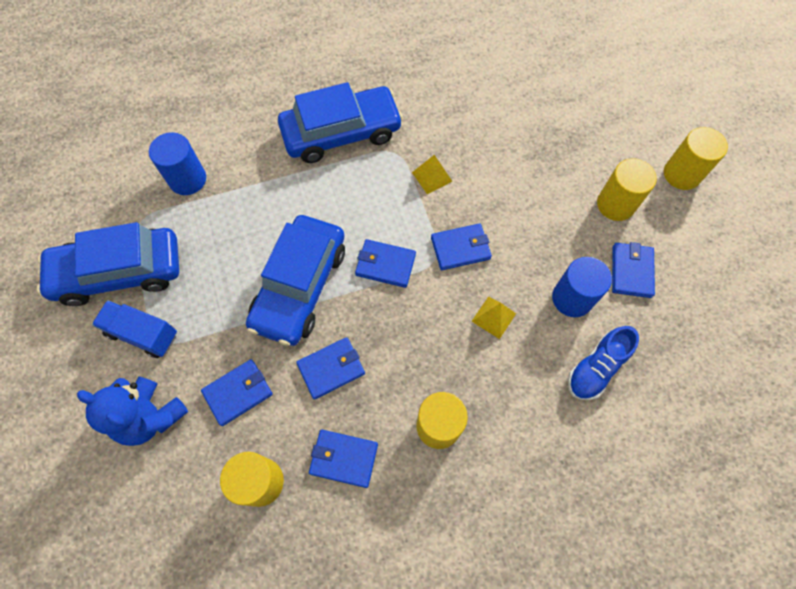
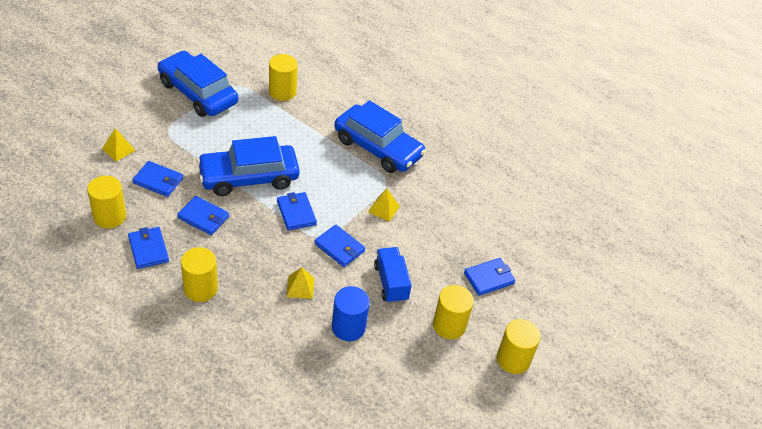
camera: 50 degrees right, 20 degrees down
(143, 334) = (166, 121): blue truck -> blue truck (391, 283)
(150, 416) = (118, 149): blue teddy bear -> yellow pyramid
(187, 179) = (282, 92): blue cylinder -> yellow cylinder
(596, 368) = (303, 362): blue shoe -> none
(631, 271) = (398, 356): blue wallet -> blue wallet (489, 278)

